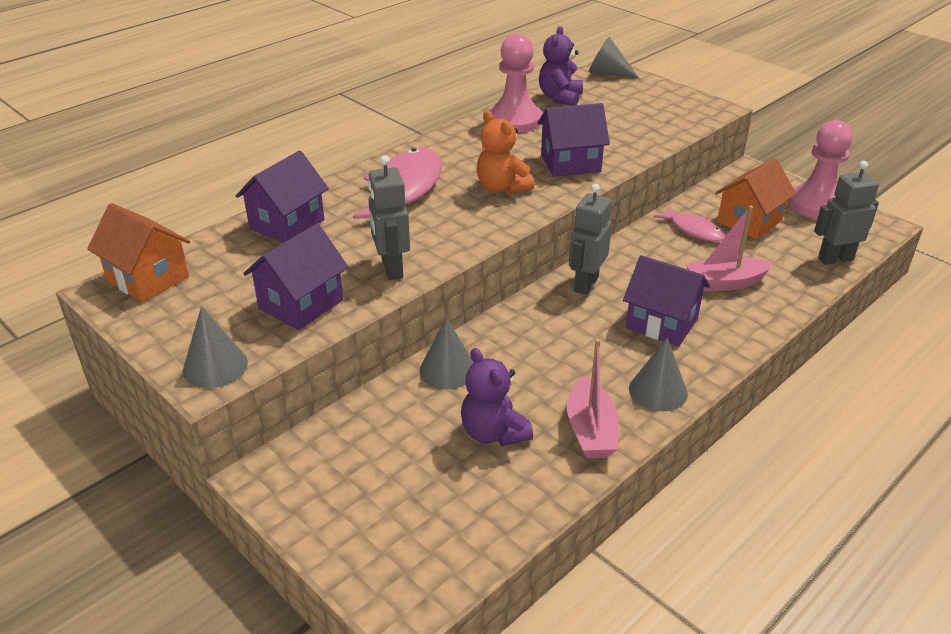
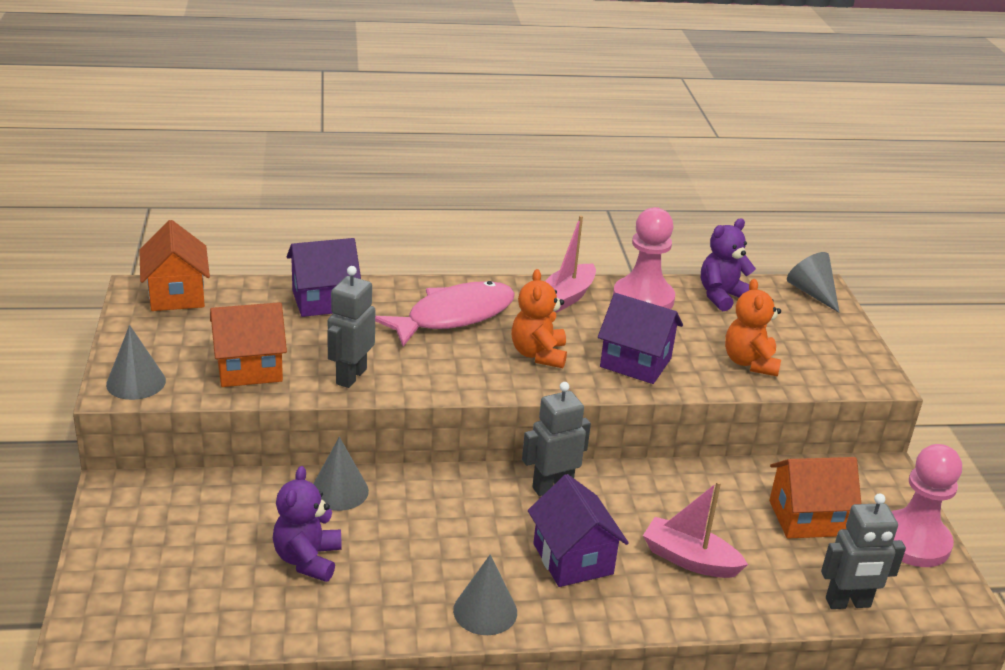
camera: 35 degrees right, 5 degrees down
(301, 304) = (249, 368): purple house -> orange house
(590, 430) = (384, 605): pink boat -> pink boat (566, 297)
(635, 131) = (750, 363): none -> orange teddy bear
(693, 230) = (732, 495): pink fish -> none
(835, 259) = (848, 603): grey robot -> grey robot turned 150 degrees clockwise

